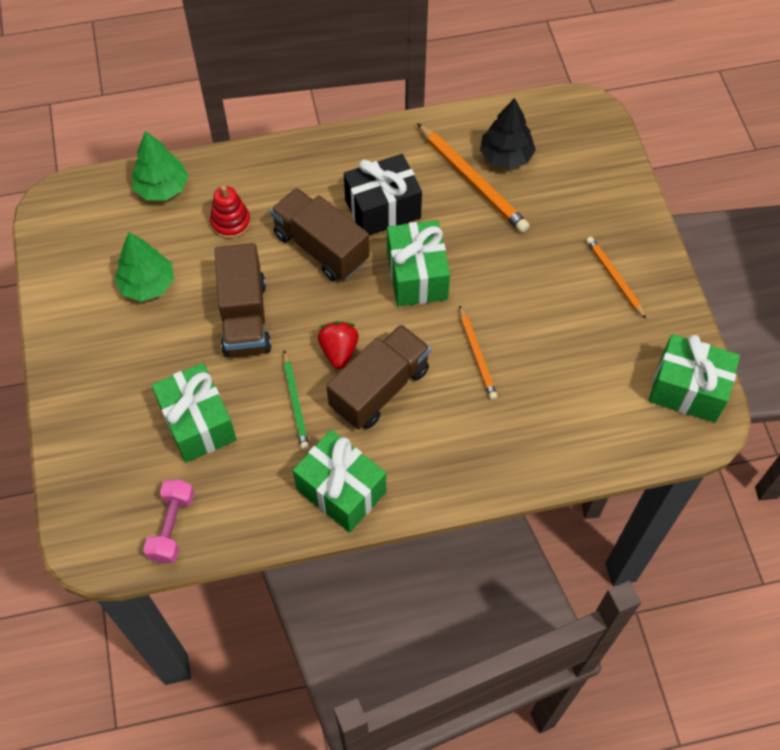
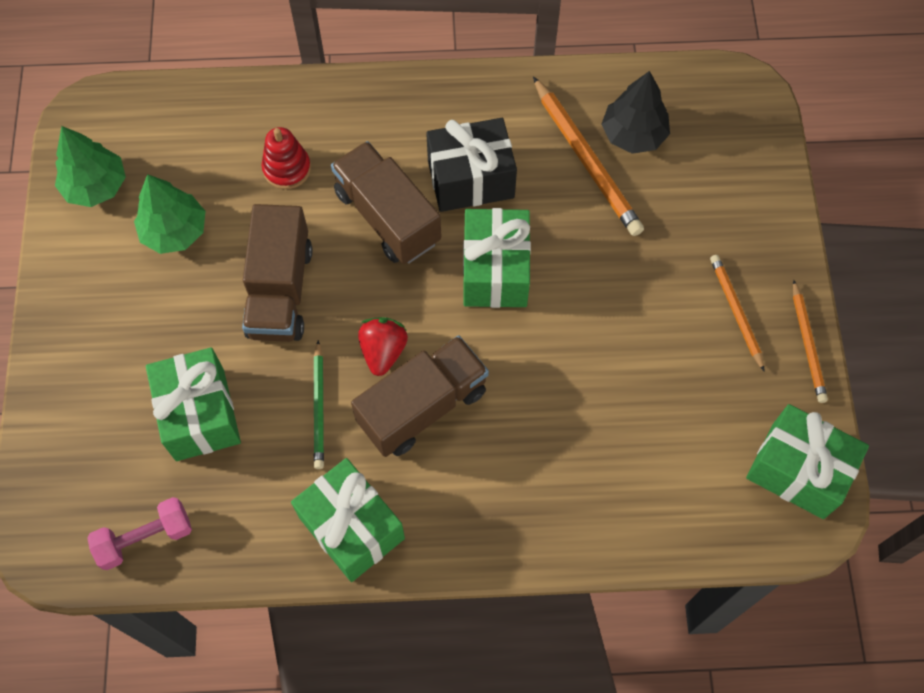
camera: 10 degrees right, 5 degrees up
(162, 188) = (215, 113): green tree -> green tree (96, 186)
(172, 527) = (145, 538): pink dumbbell -> pink dumbbell turned 45 degrees clockwise
(477, 355) = (548, 383): orange pencil -> orange pencil (807, 344)

